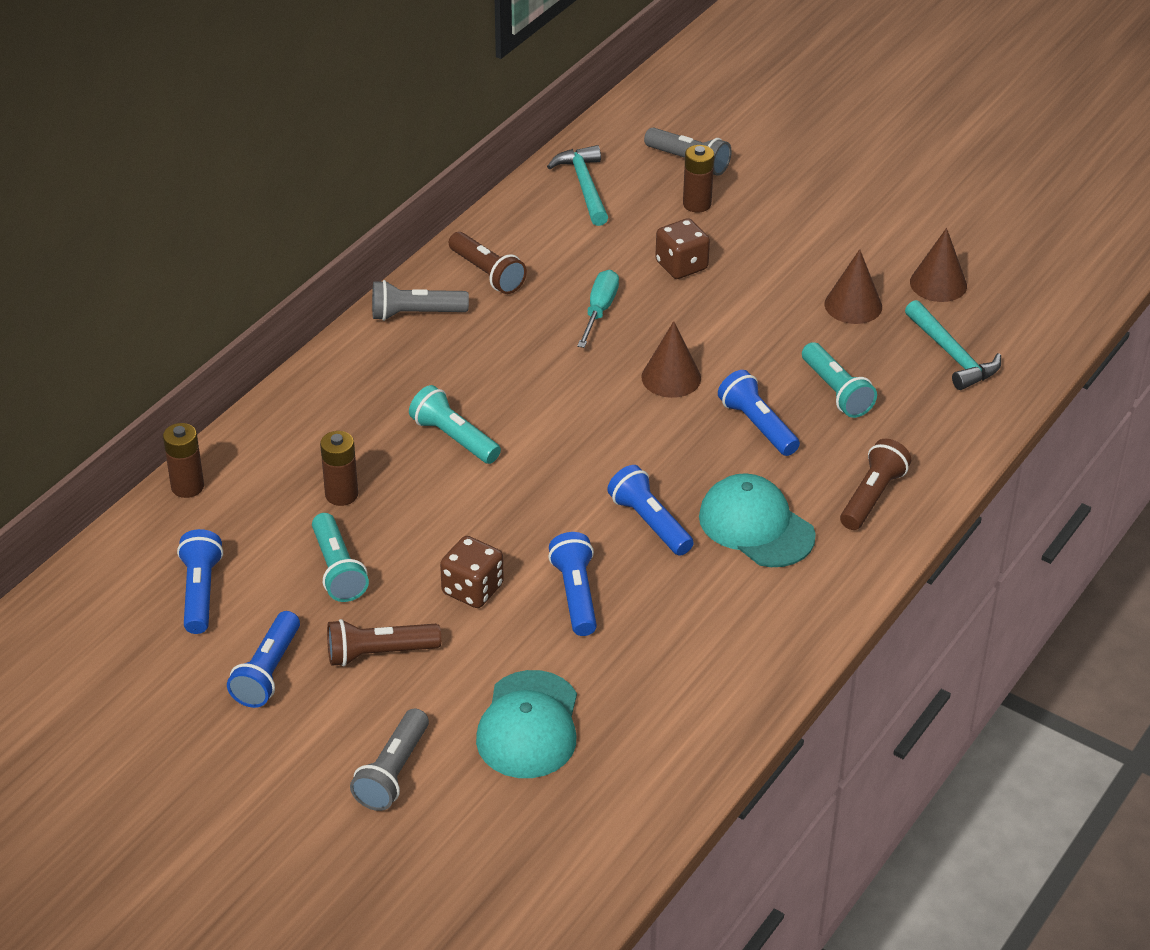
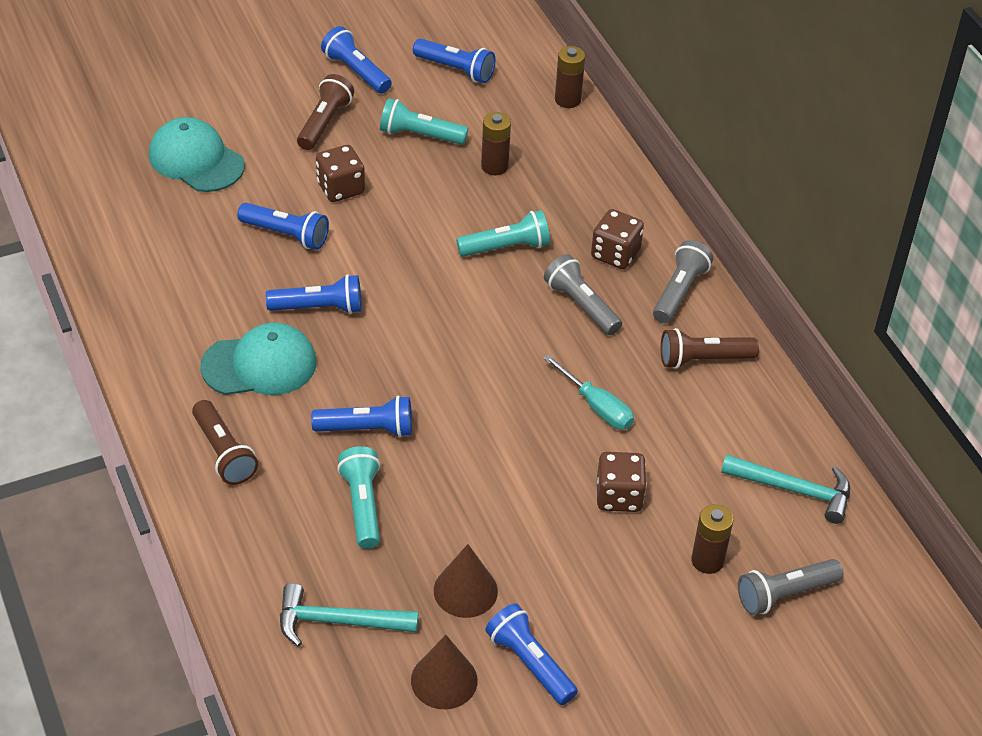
camera: 120 degrees right, 5 degrees up
(392, 772) = (221, 89): grey flashlight -> grey flashlight (581, 305)
(400, 368) = (615, 254): none -> brown dice
(671, 377) = (471, 407): brown cone -> none
(836, 392) = (363, 505): turquoise flashlight -> turquoise flashlight turned 75 degrees clockwise
(878, 251) = (530, 663): none -> blue flashlight

